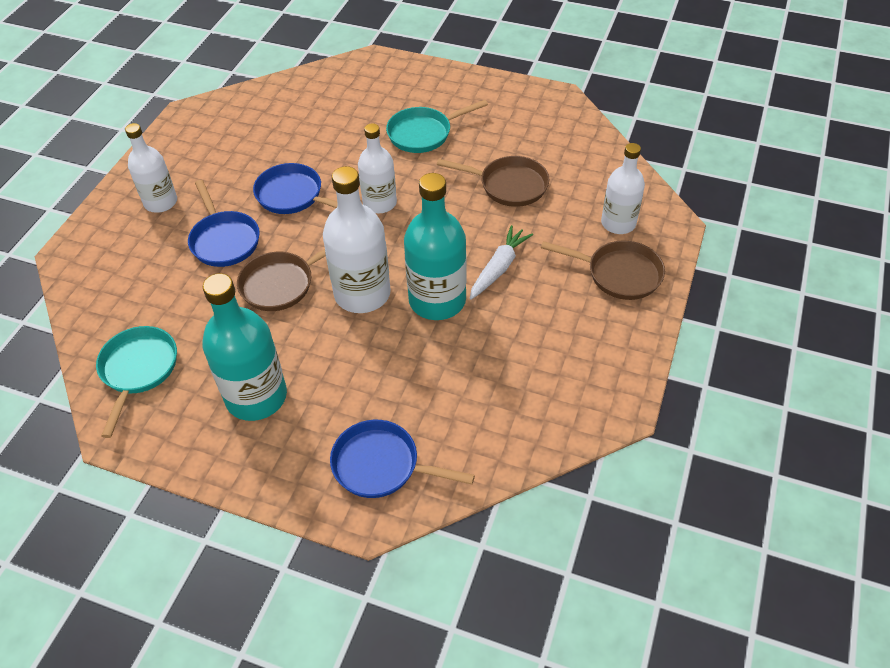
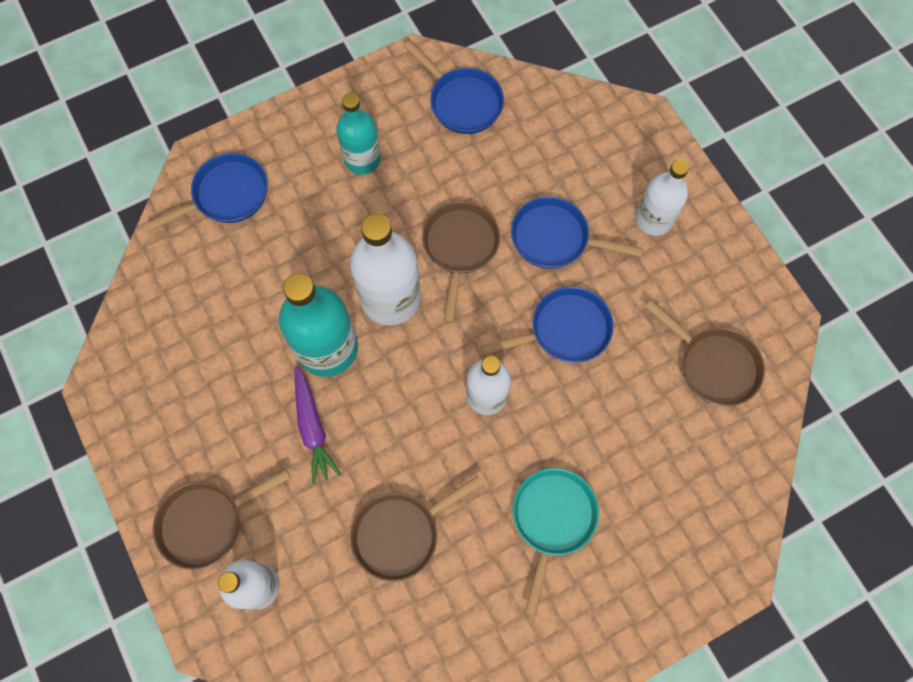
camera: 130 degrees right, 20 degrees up
(138, 370) = (462, 102): turquoise pan -> blue pan
(250, 124) = (713, 365): none -> brown pan
(256, 397) = (362, 159): turquoise bottle -> turquoise bottle, size x0.65
(499, 268) = (313, 428): white carrot -> purple carrot

